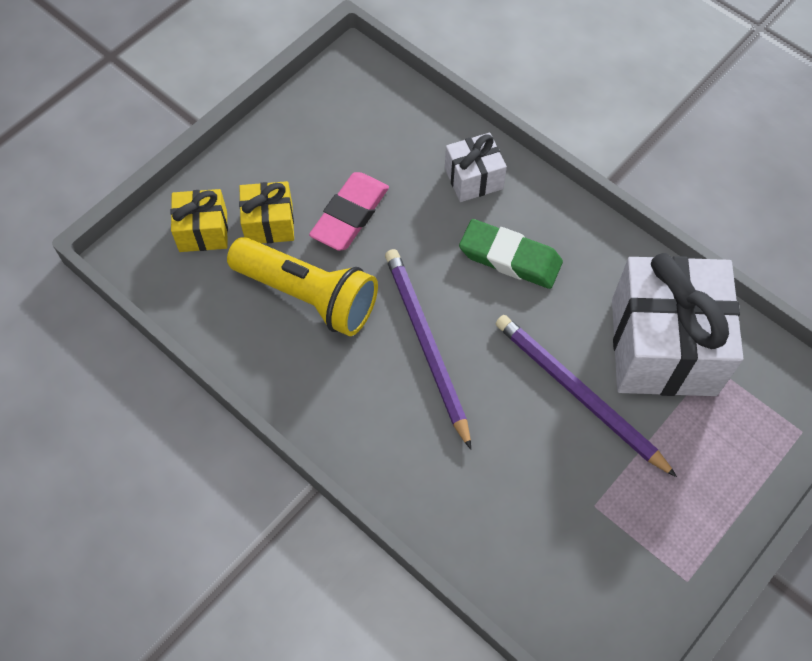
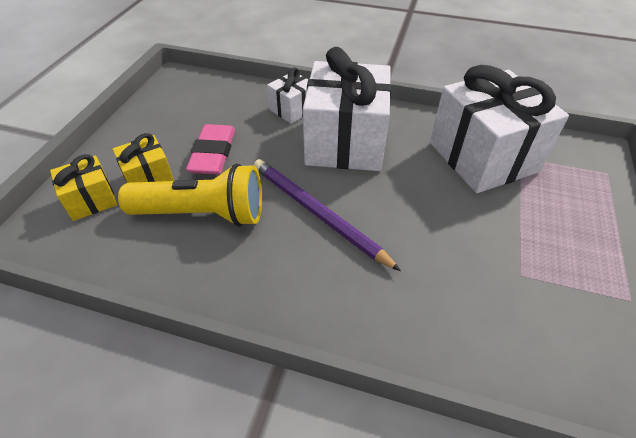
camera: 25 degrees left, 15 degrees down
(510, 258) = (345, 142): green eraser -> white gift
(578, 394) = (450, 204): purple pencil -> none

